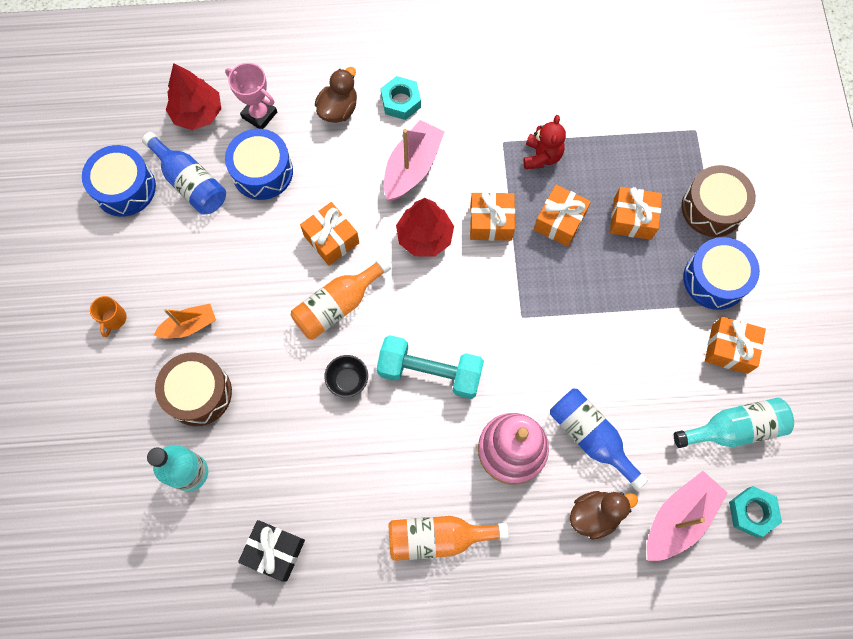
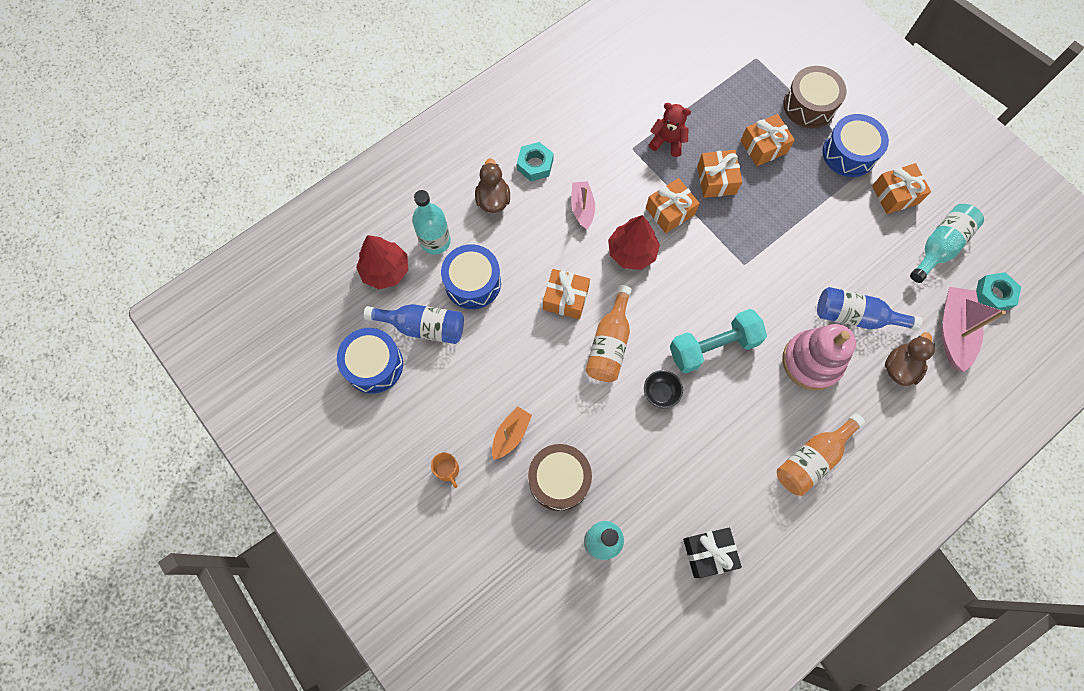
camera: 35 degrees left, 0 degrees up
(259, 115) = (435, 241): pink trophy -> turquoise bottle
(412, 167) = (582, 208): pink boat -> pink boat, size x0.63
(541, 156) = (667, 141): red teddy bear -> red teddy bear turned 45 degrees counterclockwise

